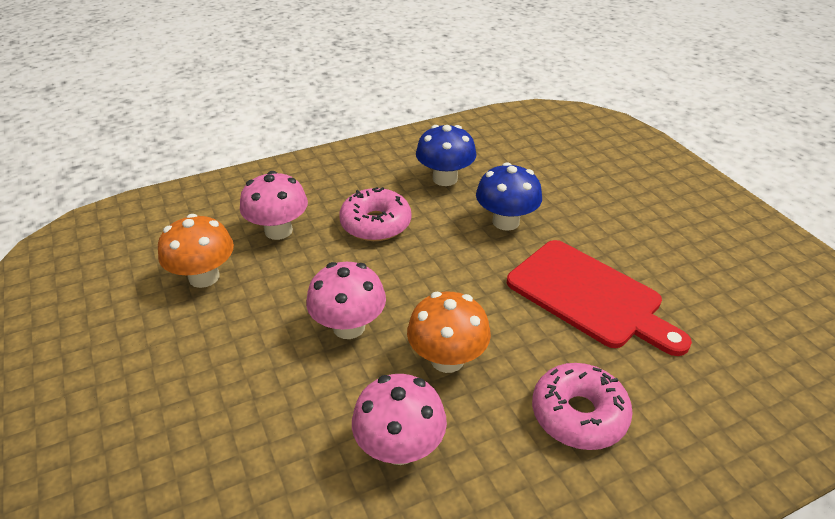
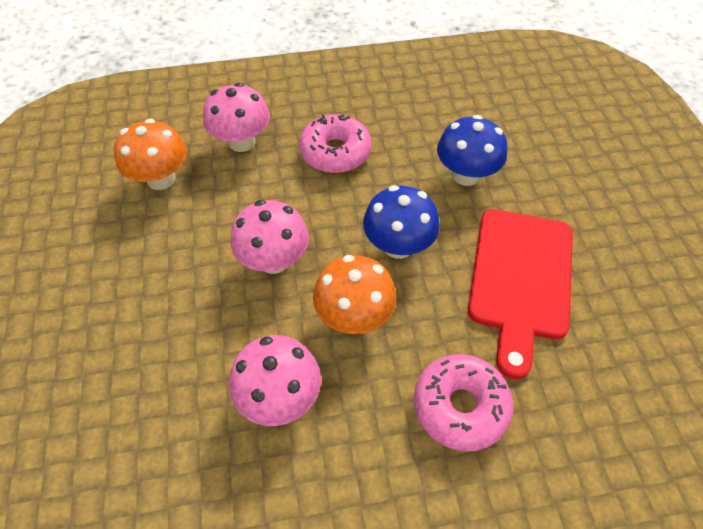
camera: 15 degrees right, 15 degrees up
(445, 178) = (421, 112): blue mushroom -> blue mushroom (398, 245)
(589, 296) = (520, 279): red cutting board -> red cutting board turned 45 degrees clockwise

